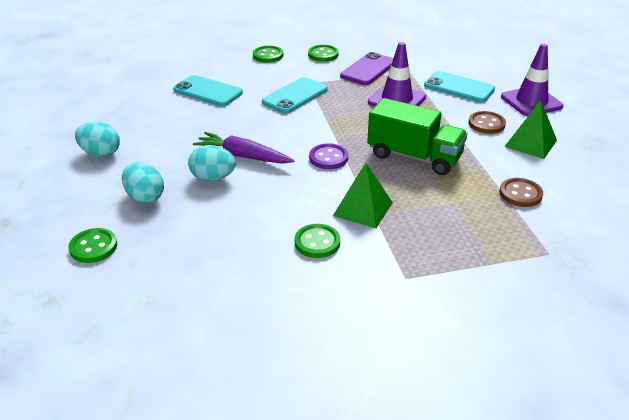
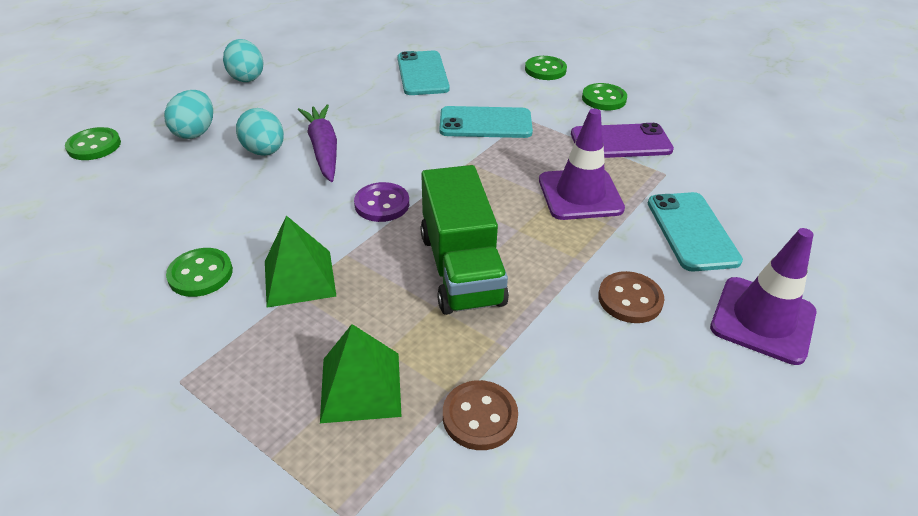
camera: 50 degrees right, 5 degrees up
(530, 143) = (637, 369): green pyramid -> green pyramid (360, 386)

